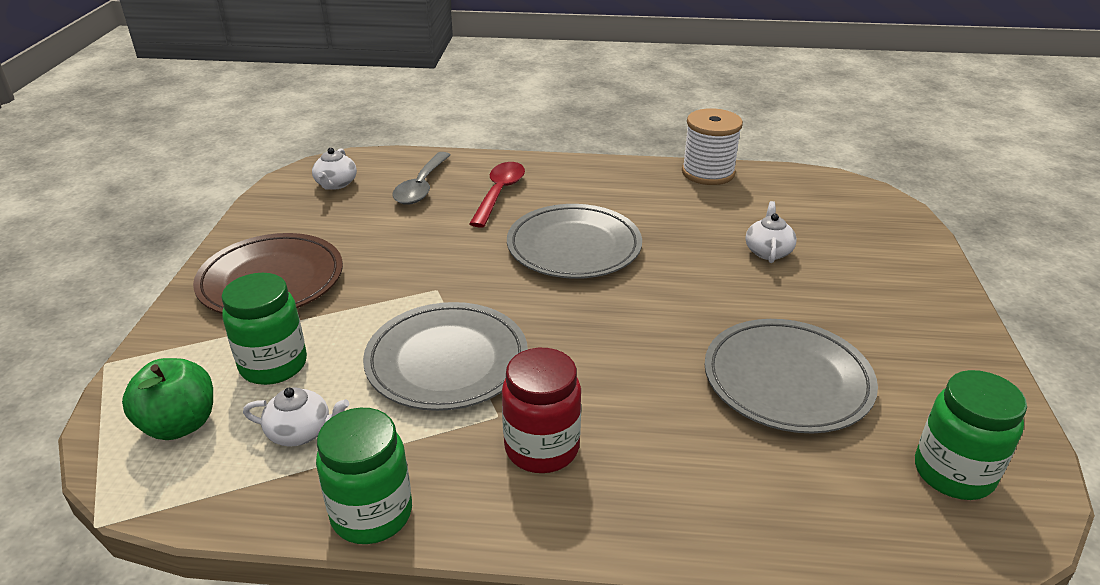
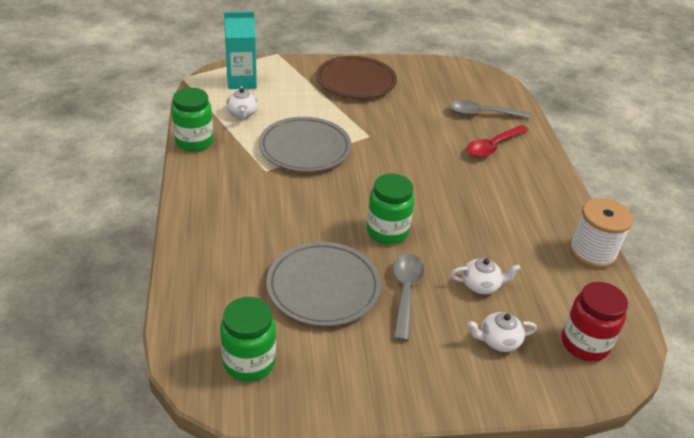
camera: 75 degrees right, 5 degrees up
(180, 424) = (241, 81): green apple -> turquoise carton
(273, 365) = (287, 96): green jar -> green jar (387, 231)
(336, 184) = (466, 82): white teapot -> white teapot (498, 341)
(499, 193) = (492, 146): red spoon -> red spoon turned 135 degrees clockwise
(542, 448) = (243, 187): red jar -> red jar (584, 344)
(574, 247) = (440, 185): grey plate -> none
(788, 309) = (405, 292): none -> grey spoon

